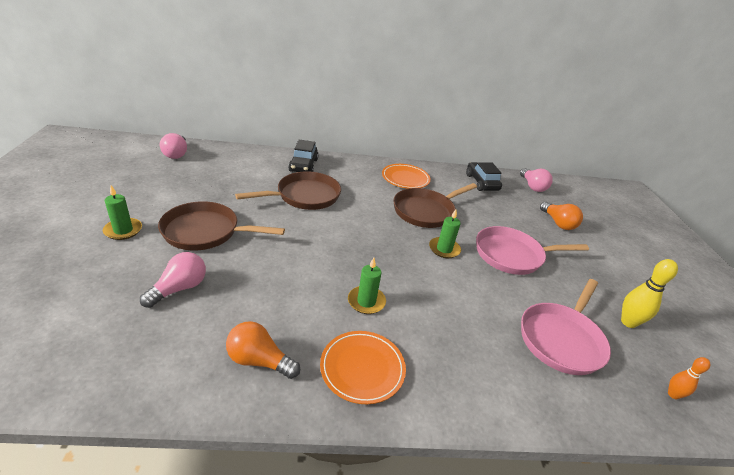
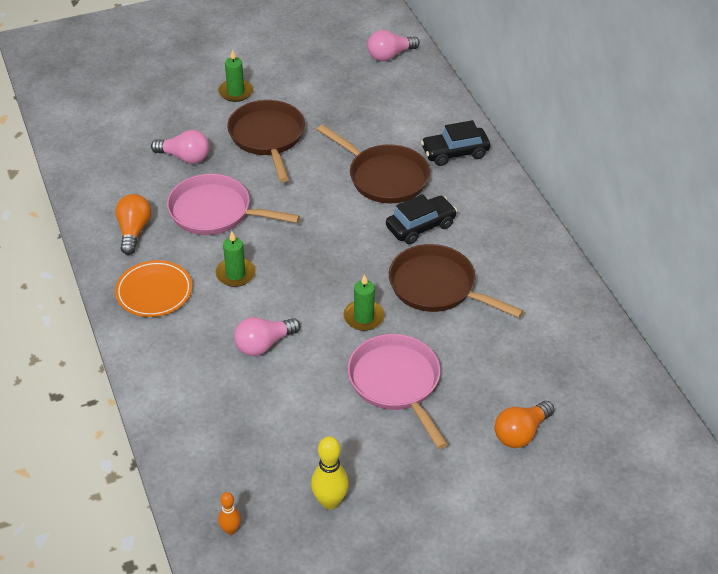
camera: 75 degrees right, 10 degrees up
(405, 178) = (507, 251): orange plate -> none
(481, 182) = (573, 334): black car -> black car (420, 226)
(532, 186) = (618, 399): pink light bulb -> pink light bulb (264, 344)
(562, 339) = (266, 434): pink pan -> pink pan (215, 212)

